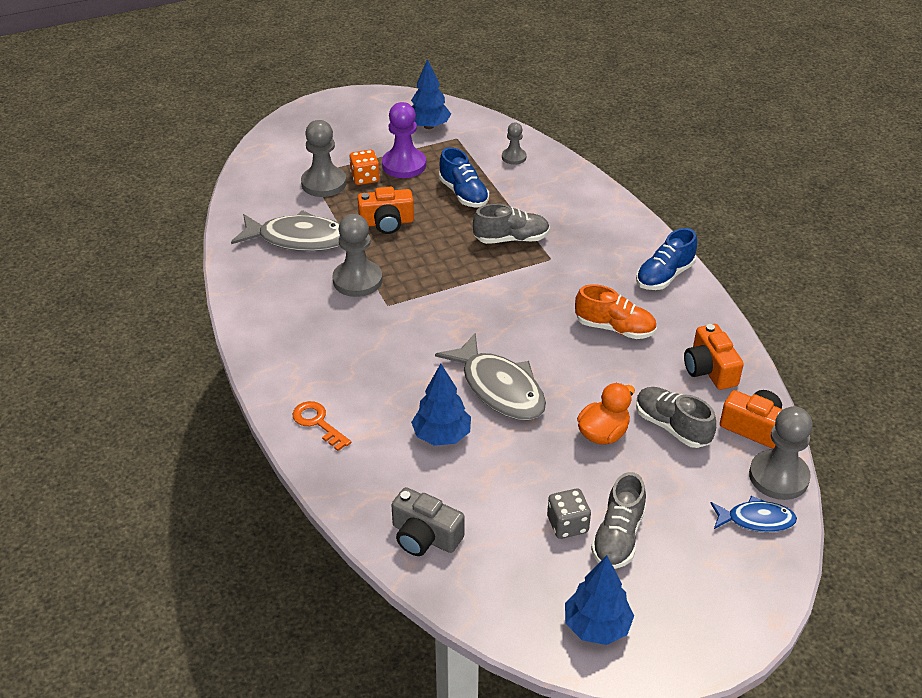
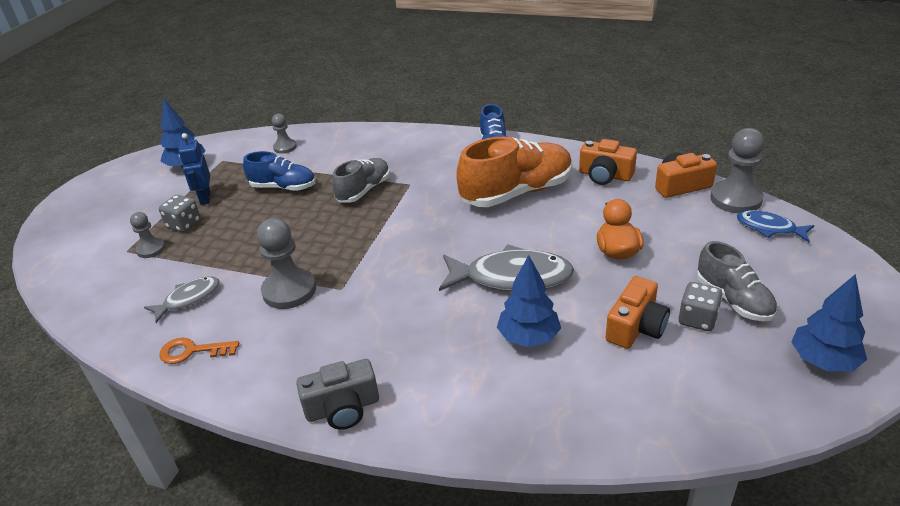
camera: 45 degrees left, 5 degrees down
(298, 239) = (189, 299): grey fish -> grey fish, size x0.57
(318, 423) = (425, 410): orange key -> orange key (192, 351)
(324, 183) = (151, 249): grey pawn -> grey pawn, size x0.57
(365, 178) = (184, 224): orange dice -> grey dice
(387, 222) = (251, 240): orange camera -> orange camera (636, 327)
(404, 165) = (205, 198): purple pawn -> blue robot
(425, 536) = (637, 412): grey camera -> grey camera (343, 408)
(614, 328) = (517, 193): orange shoe -> orange shoe, size x1.66
(672, 426) = (643, 218): grey shoe -> none
(756, 520) = (769, 228): blue fish -> blue fish turned 105 degrees counterclockwise

